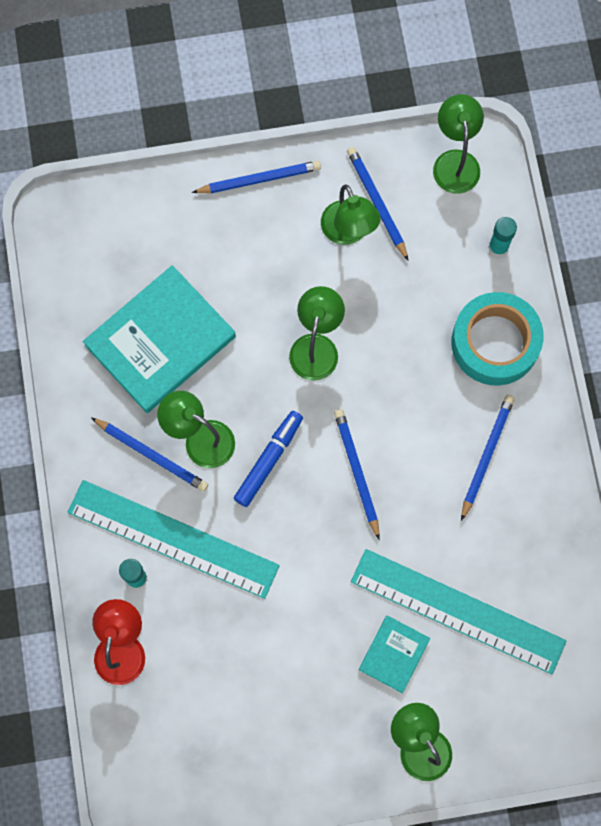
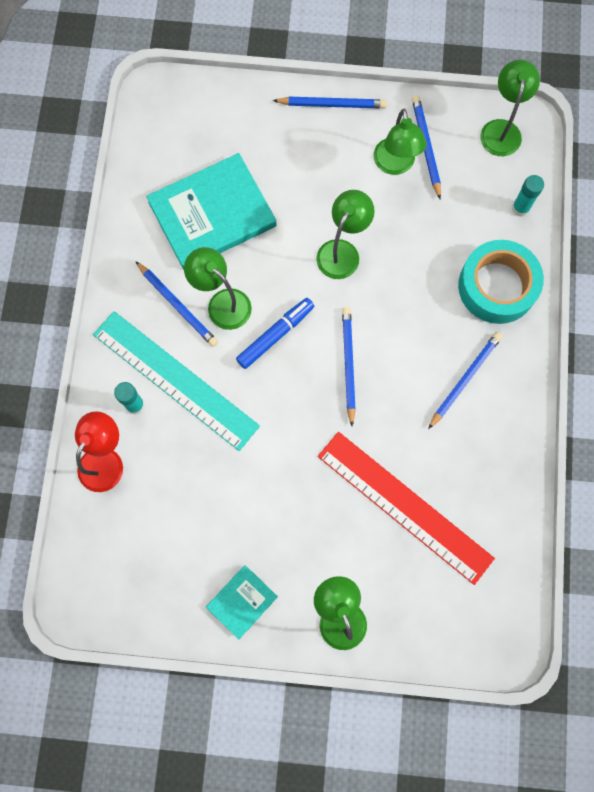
camera: 15 degrees right, 0 degrees up
(394, 654) = (338, 529): turquoise book -> turquoise book (242, 601)
(458, 611) = (404, 506): turquoise ruler -> red ruler

